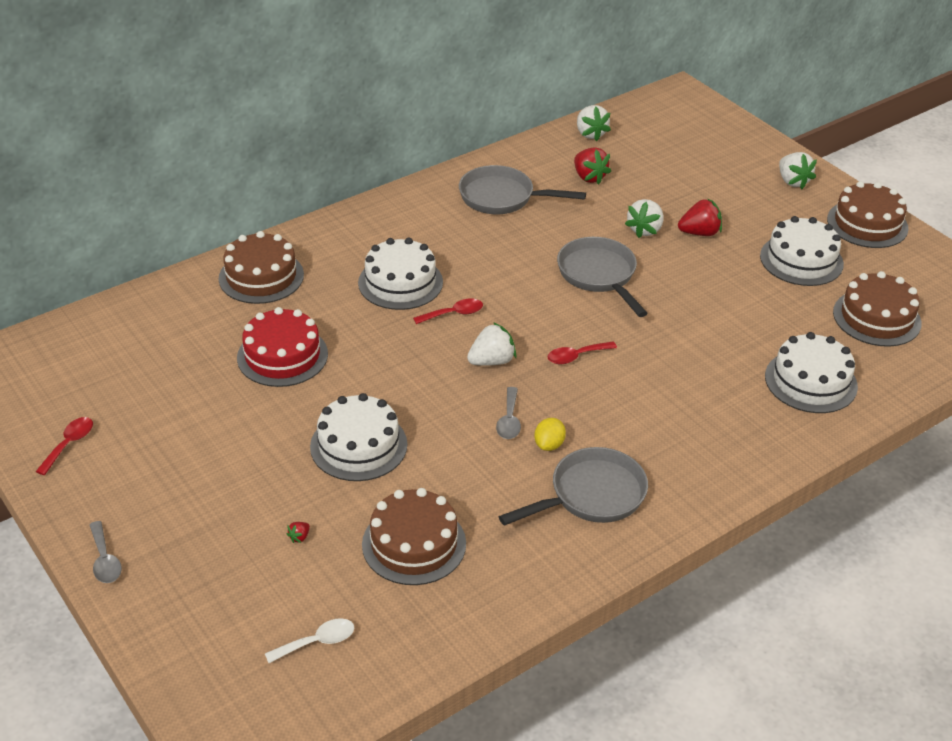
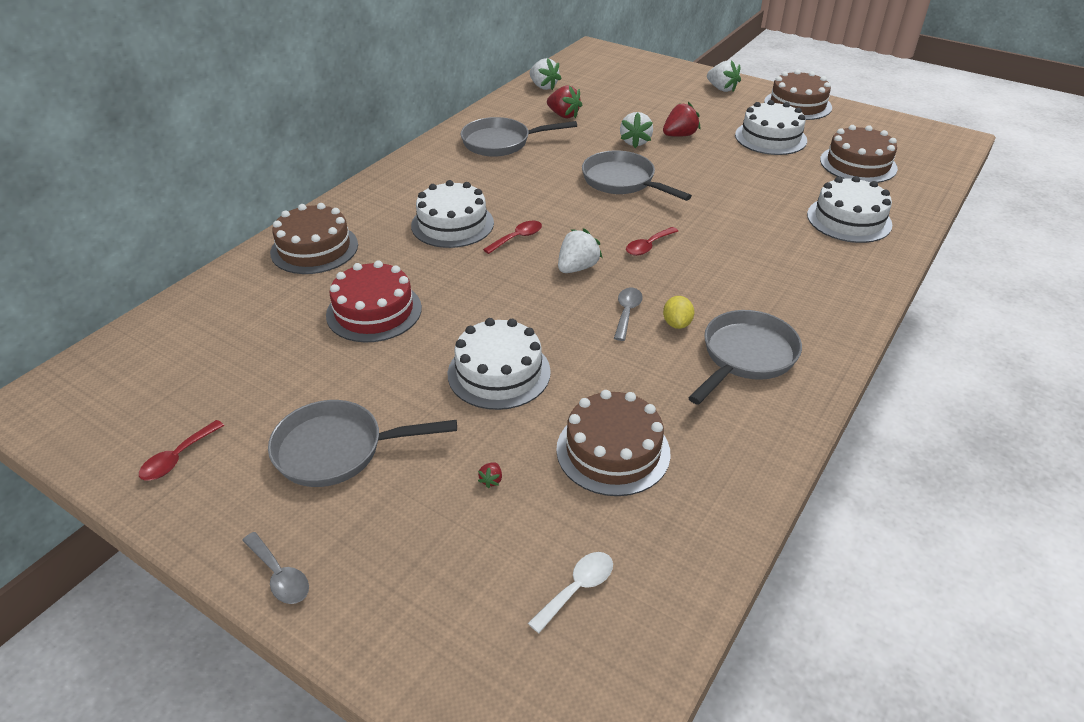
camera: 20 degrees left, 0 degrees up
(69, 444) = (177, 458): red spoon -> red spoon turned 150 degrees counterclockwise
(192, 474) = (338, 450): none -> grey pan
(509, 420) = (627, 312): grey spoon -> grey spoon turned 150 degrees counterclockwise

